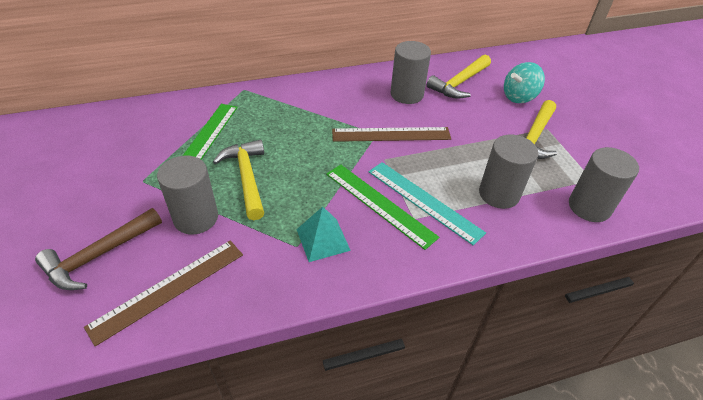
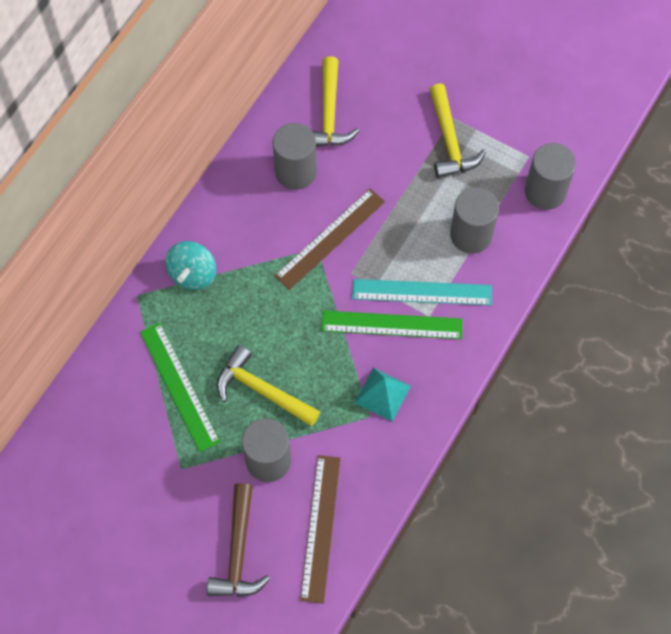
camera: 40 degrees left, 20 degrees up
(519, 97) = (398, 90): turquoise spinning top -> turquoise spinning top (193, 274)

